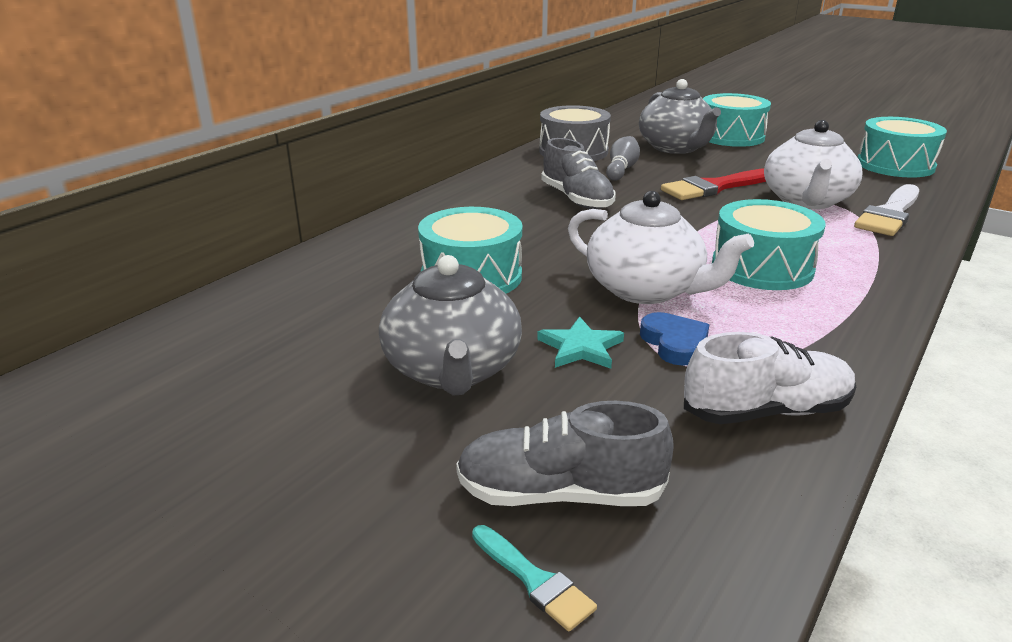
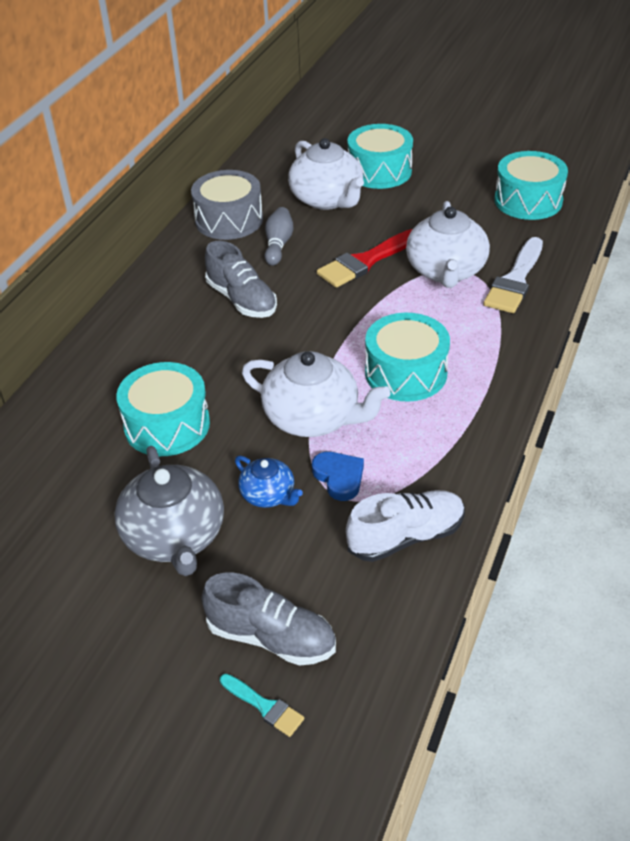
camera: 10 degrees left, 15 degrees up
(560, 494) = (271, 637): grey shoe -> grey shoe turned 150 degrees counterclockwise
(581, 347) = (268, 495): turquoise star -> blue teapot
(676, 148) = (327, 199): grey teapot -> white teapot

